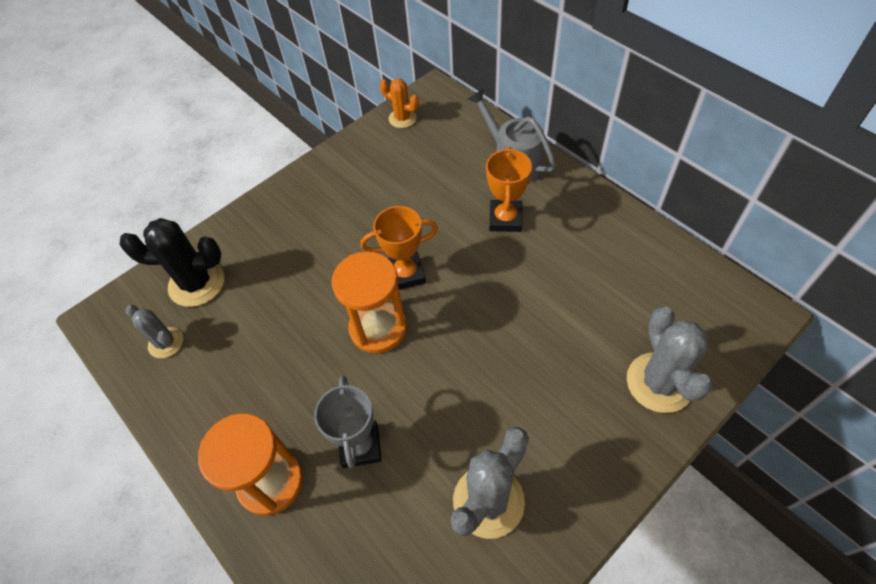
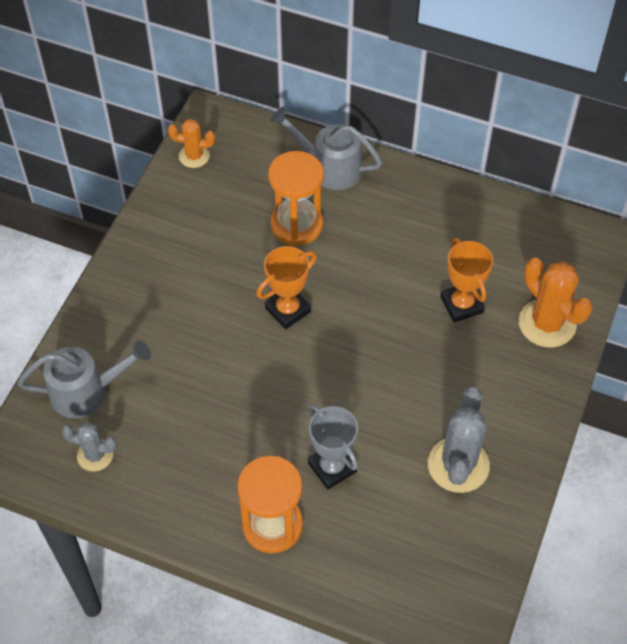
camera: 30 degrees left, 0 degrees up
(197, 283) = (87, 391): black cactus -> grey watering can
(378, 328) = (290, 367): orange hourglass -> orange hourglass (296, 225)
(505, 219) = (352, 227): orange trophy -> orange trophy (461, 305)
(659, 382) = (547, 323): grey cactus -> orange cactus

